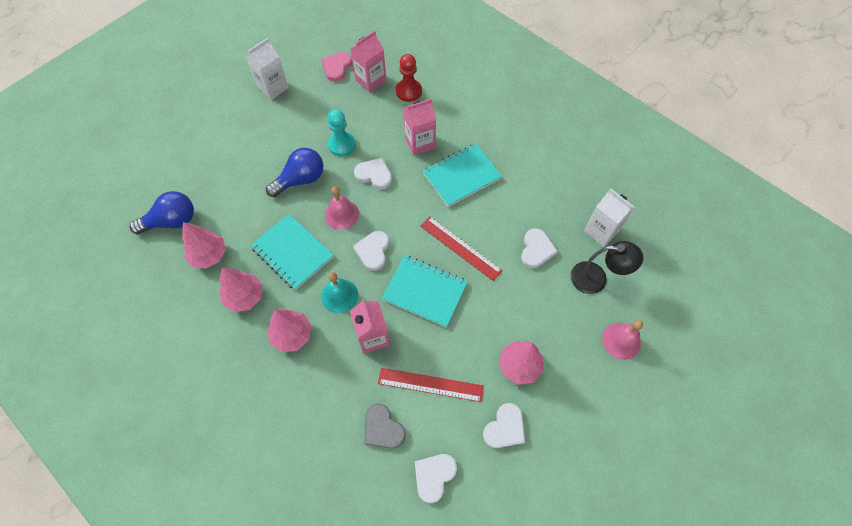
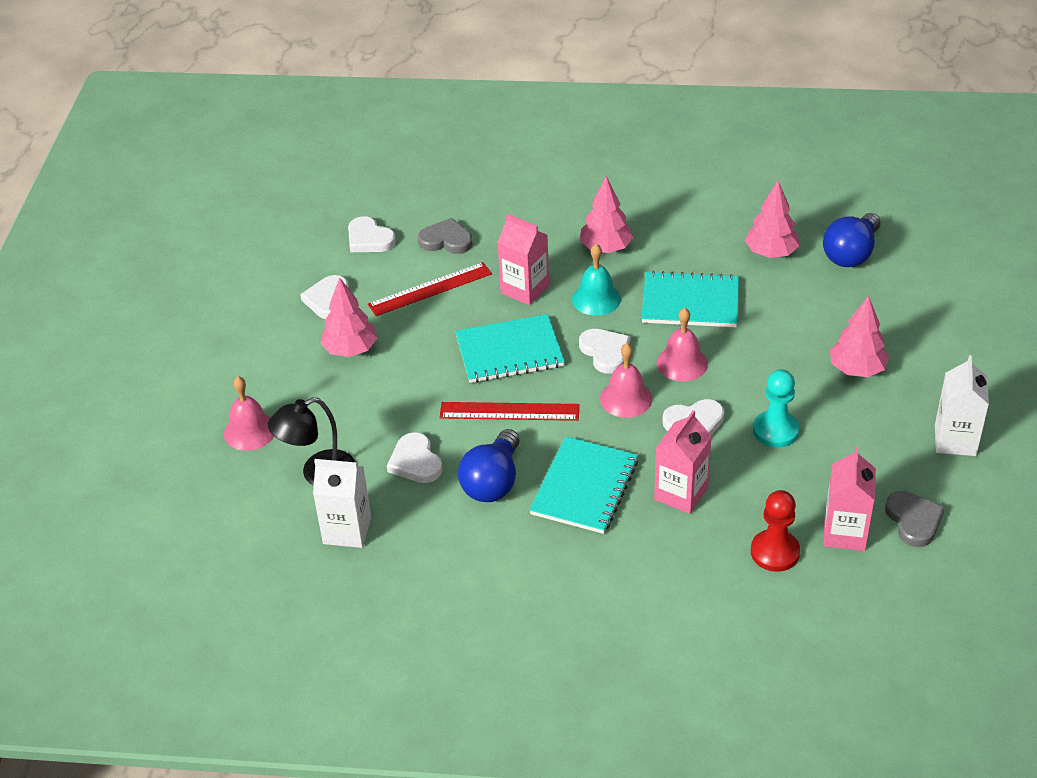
camera: 145 degrees right, 20 degrees down
(245, 297) = (689, 246): pink tree -> pink tree (857, 369)
(301, 179) = (773, 367): blue light bulb -> blue light bulb (493, 482)
(337, 67) = (913, 520): pink heart -> grey heart
(392, 213) = (626, 398): none -> pink bell
(434, 476) = (369, 239): white heart -> white heart turned 135 degrees clockwise

